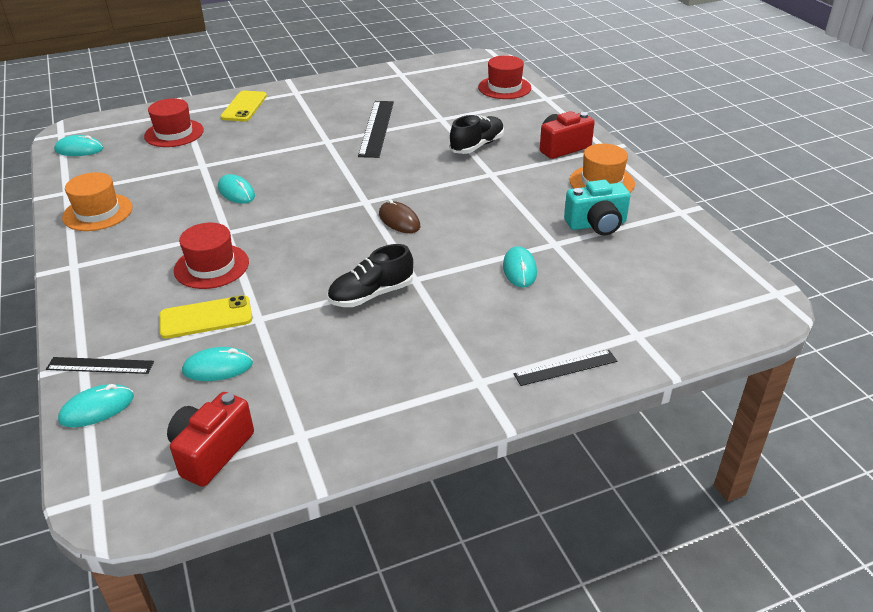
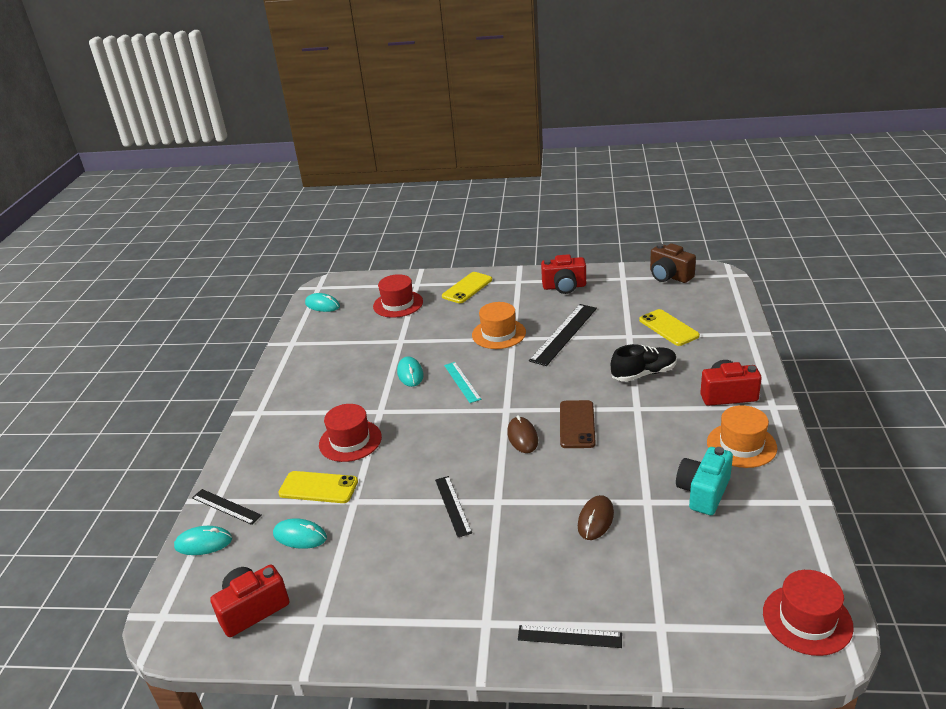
camera: 30 degrees right, 5 degrees down
(97, 212) = (301, 368): orange hat -> orange hat (498, 334)
(300, 188) = (462, 382): none -> turquoise ruler
(347, 89) = (564, 287): none -> red camera
(371, 295) = (452, 506): black shoe -> black ruler
(443, 66) = (669, 276): none -> brown camera
(445, 198) = (577, 424): none -> brown phone
(473, 106) = (668, 328): none -> yellow phone
(504, 87) = (714, 312): red hat -> red hat (807, 619)
(519, 269) = (595, 520): turquoise mouse -> brown mouse
(597, 224) = (703, 492): turquoise camera -> turquoise camera turned 105 degrees clockwise

